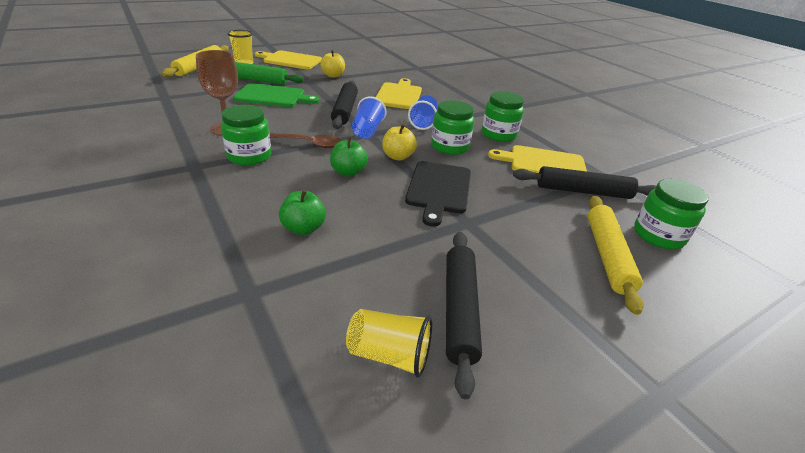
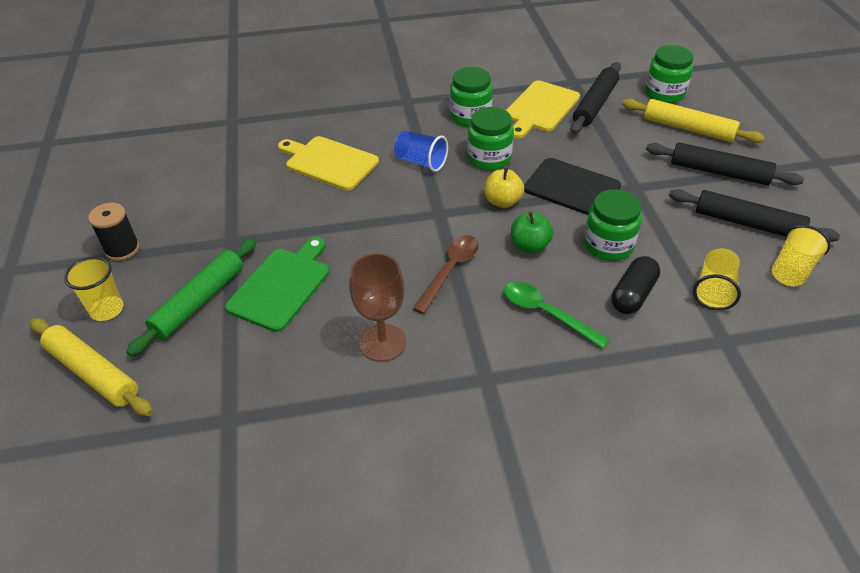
camera: 65 degrees left, 10 degrees up
(249, 156) = (471, 325): green jar -> green jar (608, 245)
(268, 185) = (546, 313): none -> green spoon
(290, 60) = (122, 249): yellow cutting board -> black spool
(303, 228) = (633, 295): green apple -> black capsule
(327, 283) = (714, 290): none -> yellow cup
(333, 75) = (223, 211): yellow apple -> none
(345, 110) = (361, 221): black rolling pin -> black rolling pin (719, 172)
(367, 131) = (430, 212): blue cup -> none

